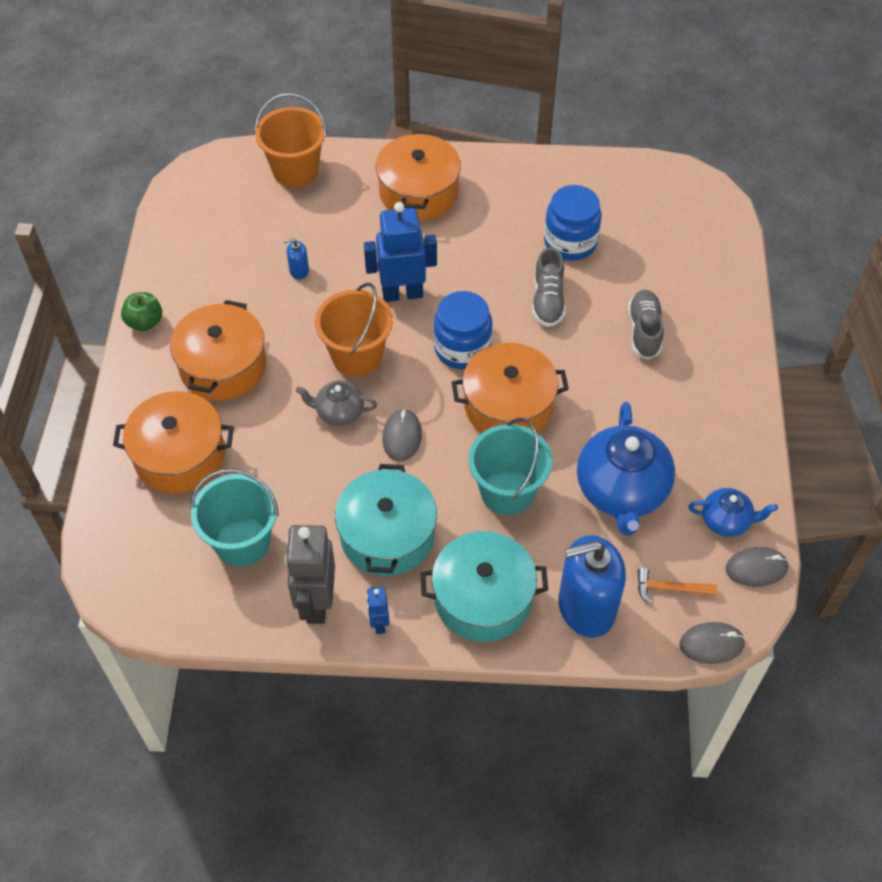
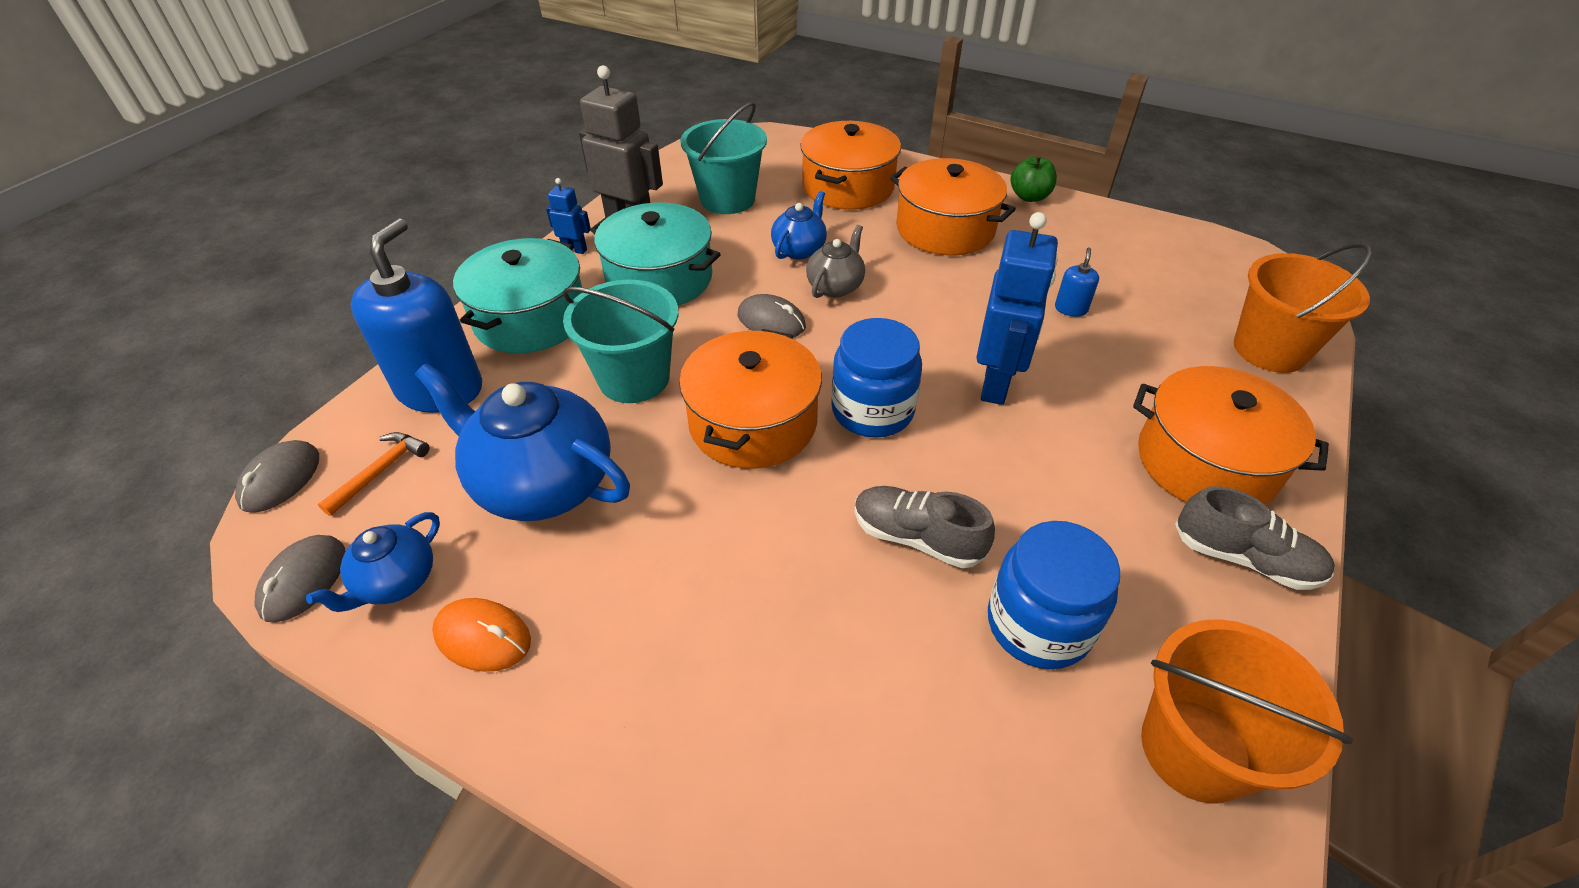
camera: 115 degrees right, 10 degrees down
(299, 454) = (799, 249): none -> blue teapot
(357, 356) = (909, 319): orange bucket -> orange bucket (1195, 749)
(644, 331) = (788, 646): grey shoe -> grey shoe (1244, 558)
(725, 458) = (483, 637): none -> orange mouse

